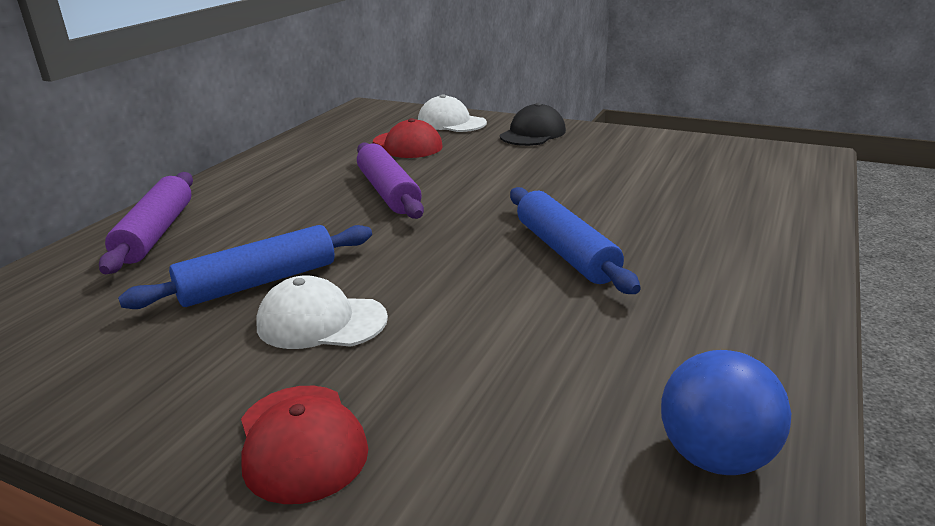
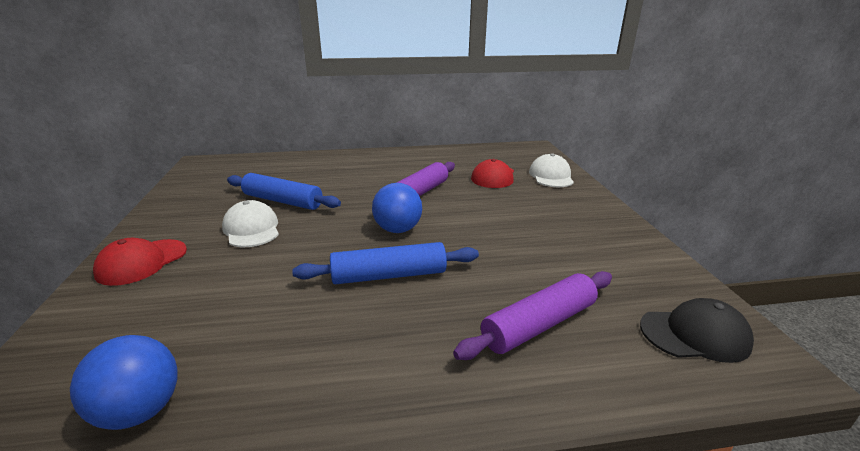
camera: 55 degrees right, 0 degrees up
(156, 233) = (315, 163): purple rolling pin -> purple rolling pin (539, 324)
(466, 224) = (397, 230): none -> blue ball
(533, 133) = (577, 206): black cap -> black cap (694, 334)
(565, 252) = (389, 275): blue rolling pin -> blue rolling pin turned 45 degrees clockwise

